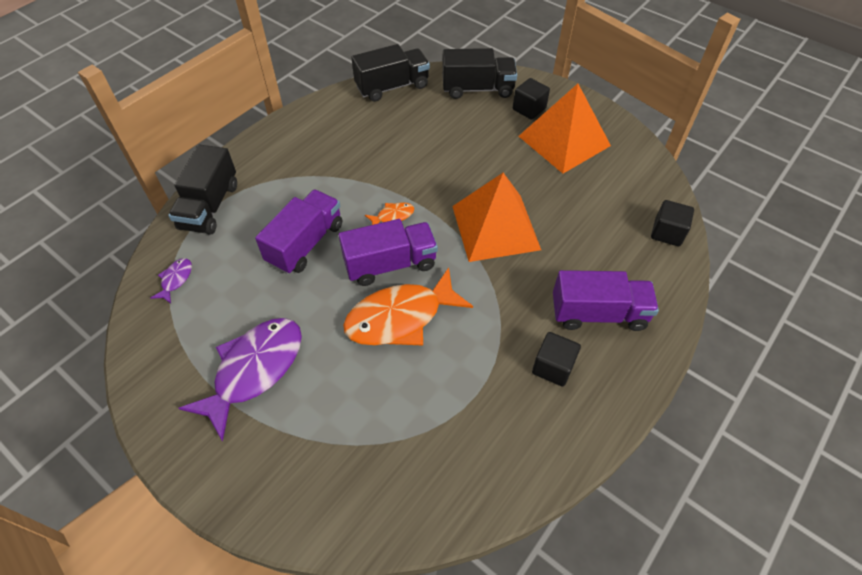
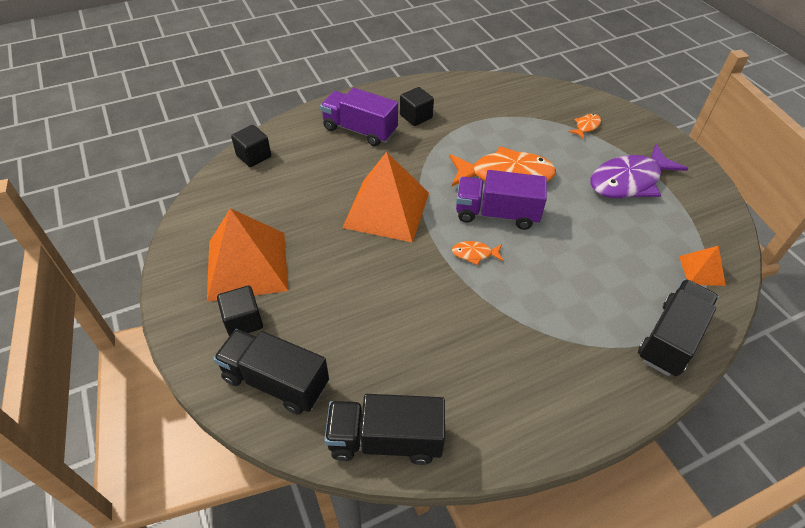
camera: 155 degrees left, 5 degrees down
(175, 280) = (701, 270): purple fish -> orange pyramid
(305, 243) = (569, 259): purple truck -> none
(324, 453) = (586, 126): none -> orange fish

